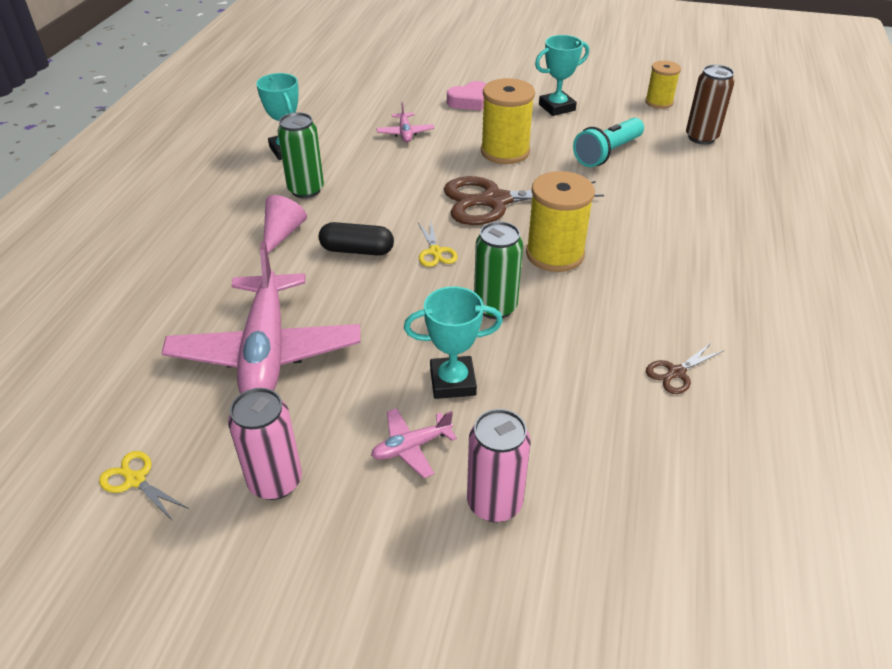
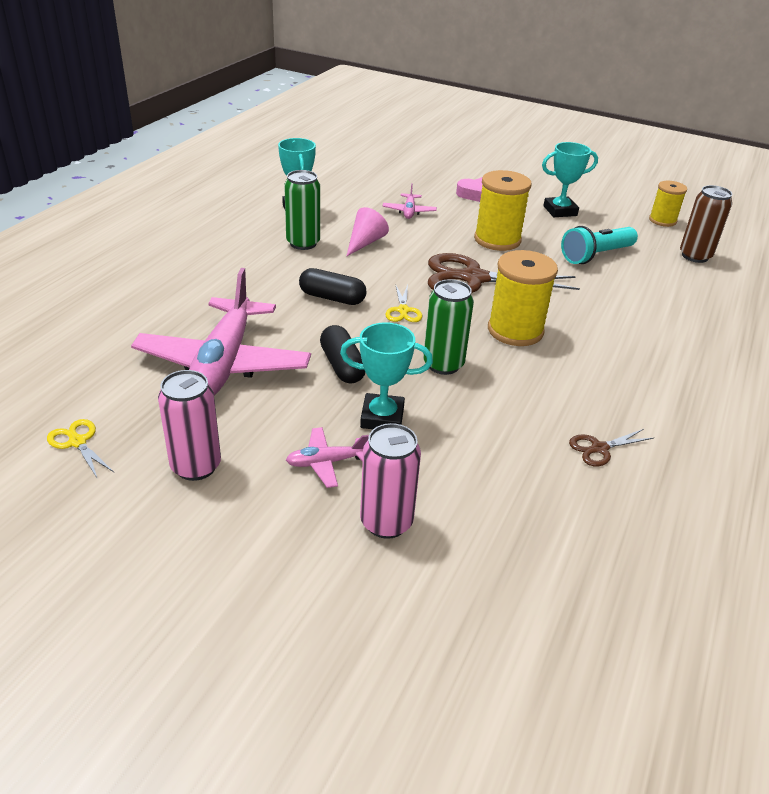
camera: 10 degrees right, 5 degrees down
(282, 234) = (270, 274): pink cone -> pink cone (365, 242)
(392, 329) = (342, 366): none -> black capsule

